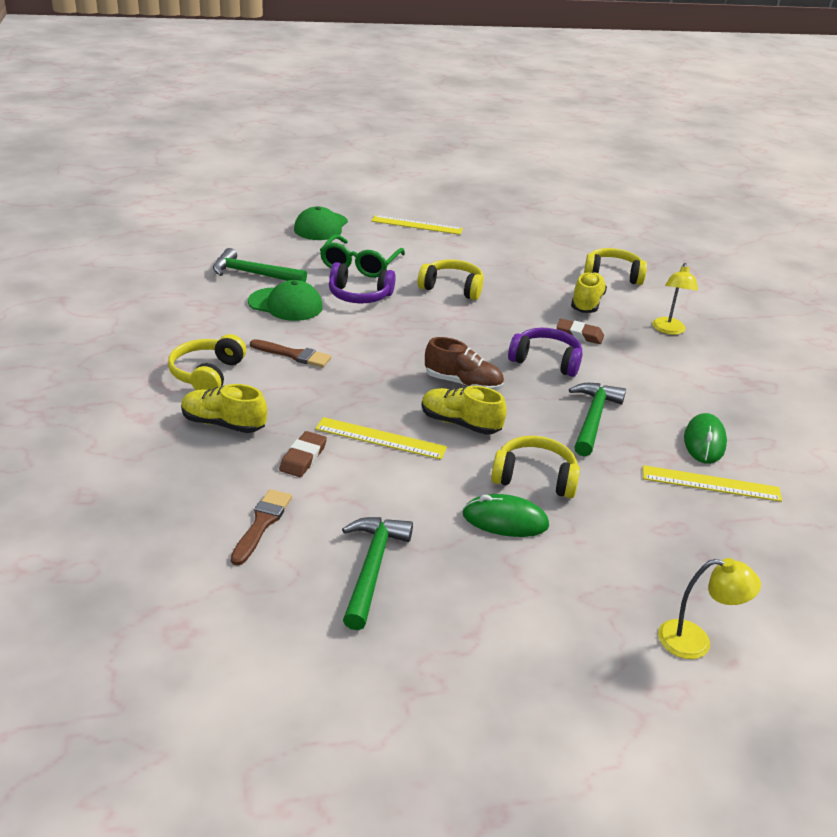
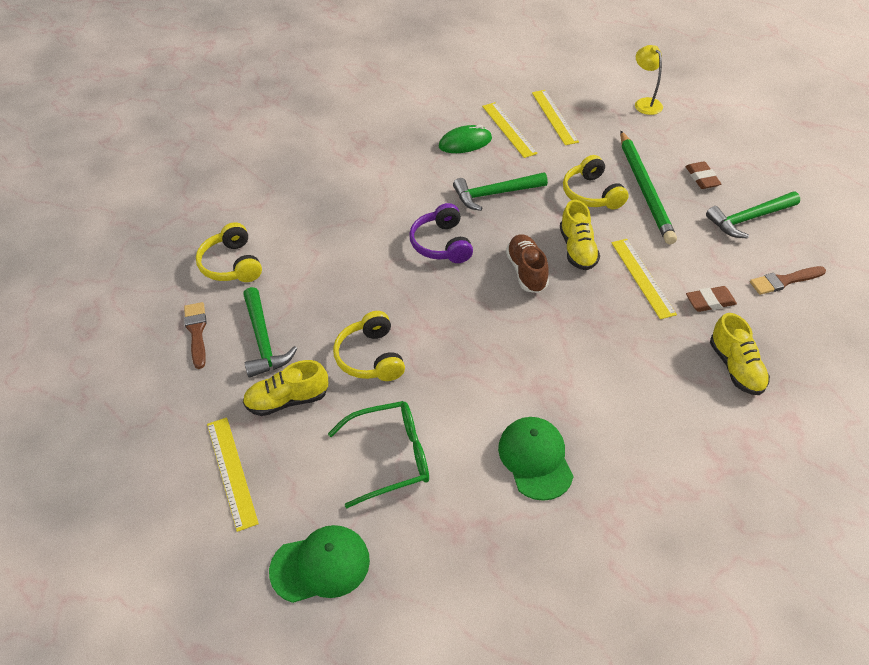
camera: 120 degrees left, 15 degrees up
(207, 374) = (699, 426): yellow headphones -> none
(253, 274) = (505, 536): green hammer -> green hammer (263, 340)
(293, 355) = (606, 392): brown brush -> brown brush (196, 332)
(359, 295) = (457, 415): purple headphones -> none
(505, 520) = (645, 189): green mouse -> green pencil
(579, 335) = (377, 242): brown eraser -> brown eraser (702, 178)
(586, 303) = (312, 259): yellow shoe -> yellow shoe (287, 400)
(668, 330) = (316, 200): yellow lamp -> none
(715, 533) = (554, 117): none -> yellow ruler

